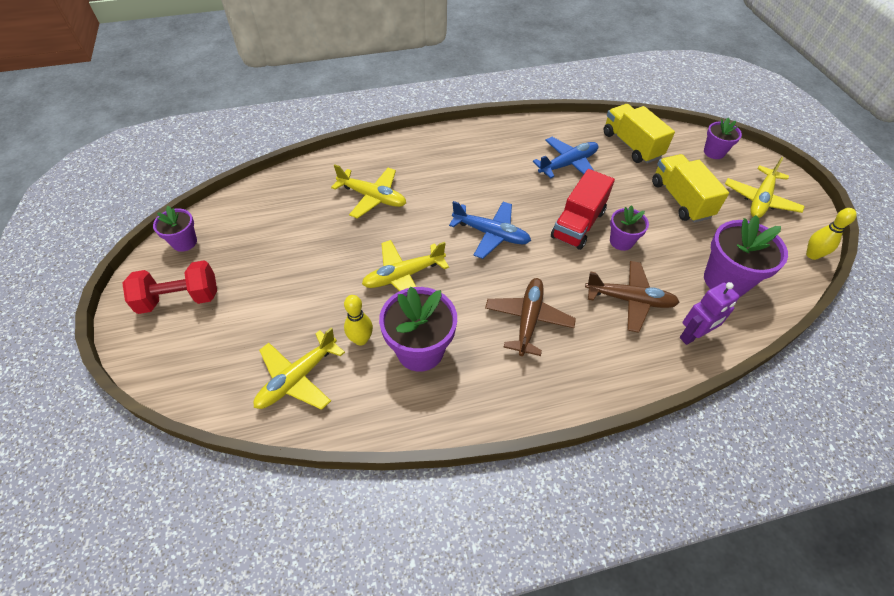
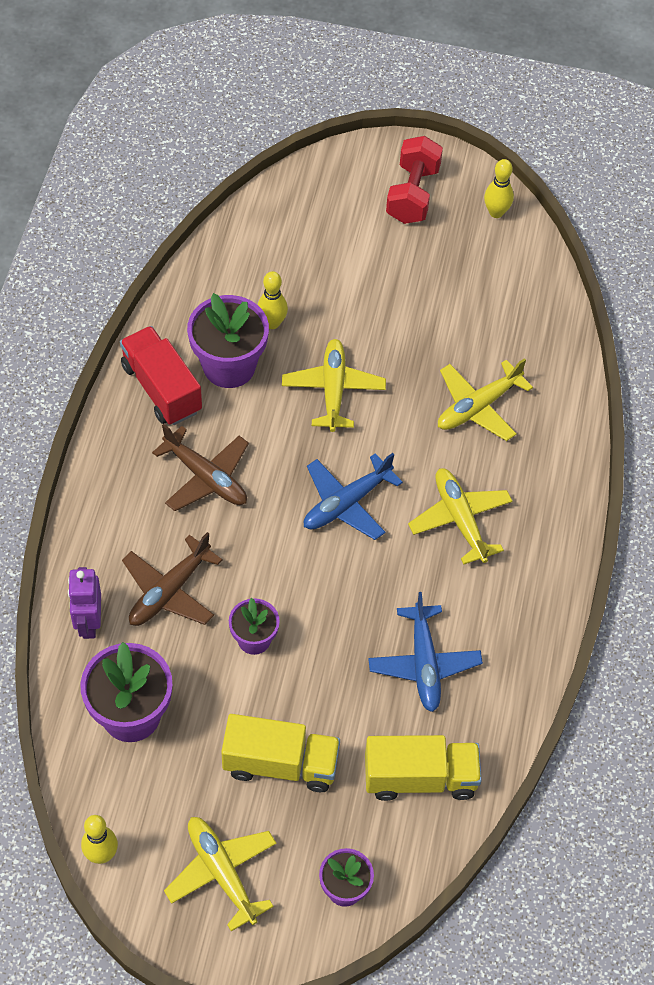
camera: 115 degrees right, 5 degrees up
(184, 242) = (496, 212): purple flower pot -> yellow bowling pin
(297, 378) = (258, 261): yellow plane -> yellow plane (460, 519)
(578, 224) = (309, 608): red truck -> red truck (162, 388)

